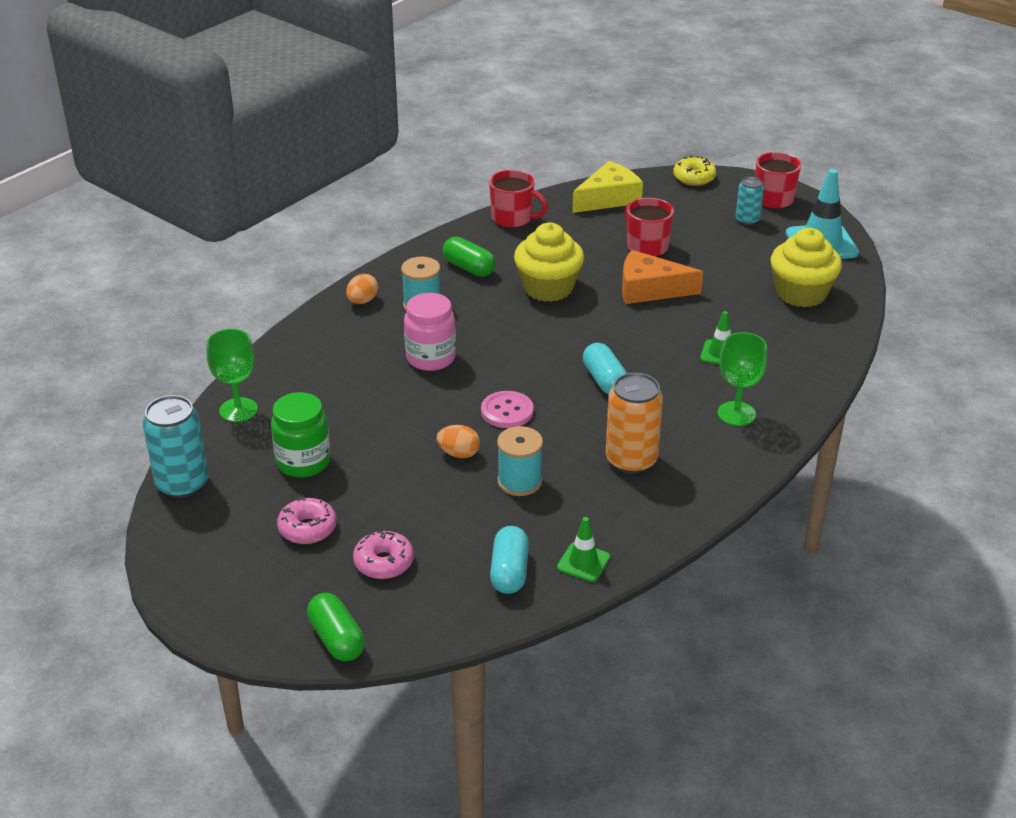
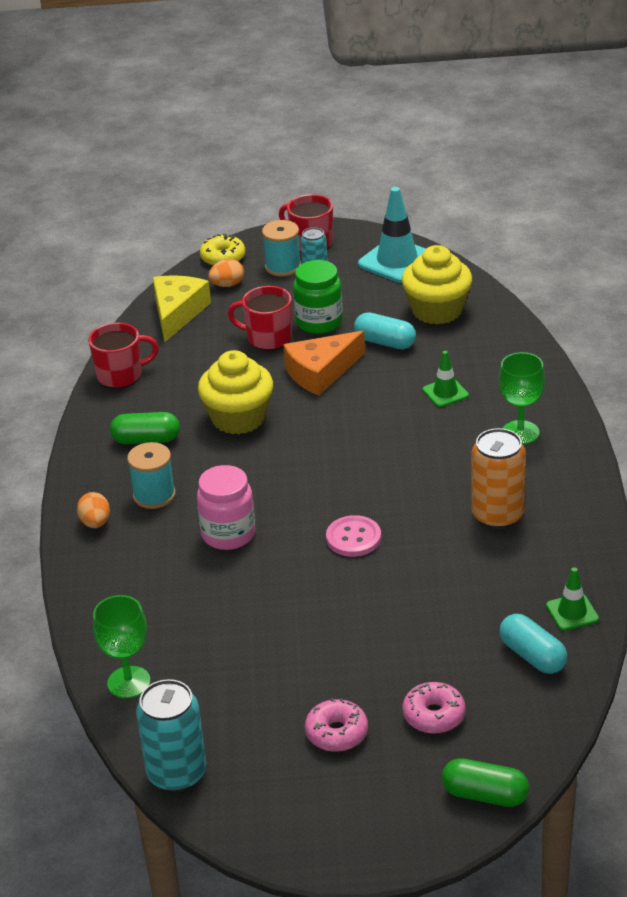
camera: 40 degrees left, 0 degrees up
(303, 462) = (252, 685): green jar -> green jar (319, 322)
(459, 454) = (365, 595): orange egg -> orange egg (227, 285)
(519, 481) = (442, 585): turquoise spool -> turquoise spool (283, 267)
(604, 380) = (391, 466): turquoise capsule -> turquoise capsule (385, 342)

